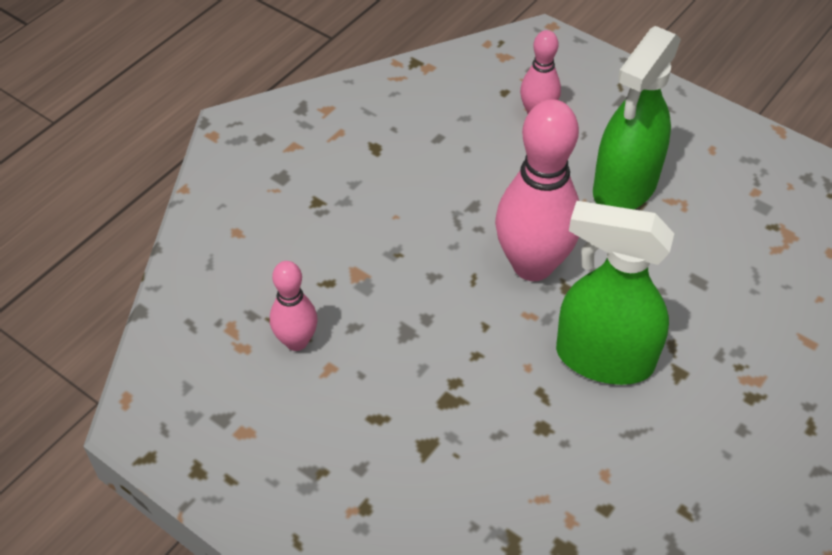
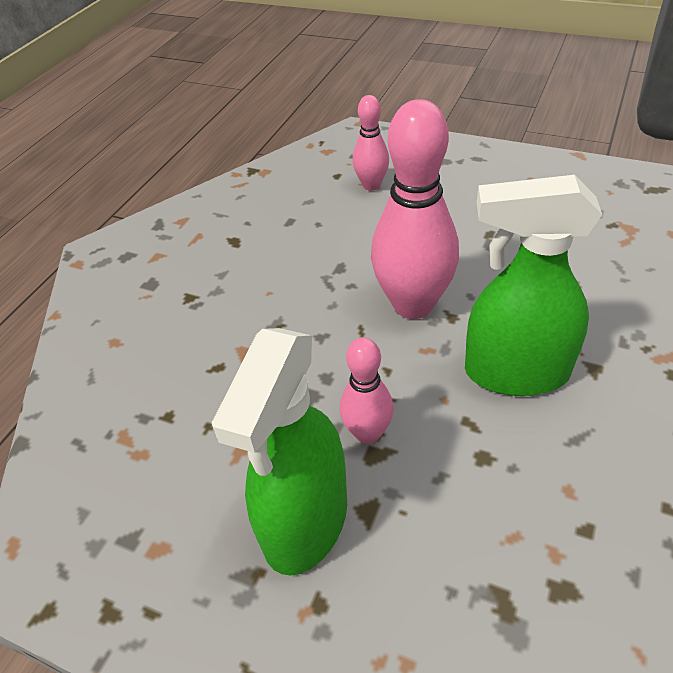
camera: 10 degrees left, 5 degrees down
(296, 341) = (197, 433): pink bowling pin -> pink bowling pin (367, 433)
(624, 187) = (469, 223): green spray bottle -> green spray bottle (305, 521)

